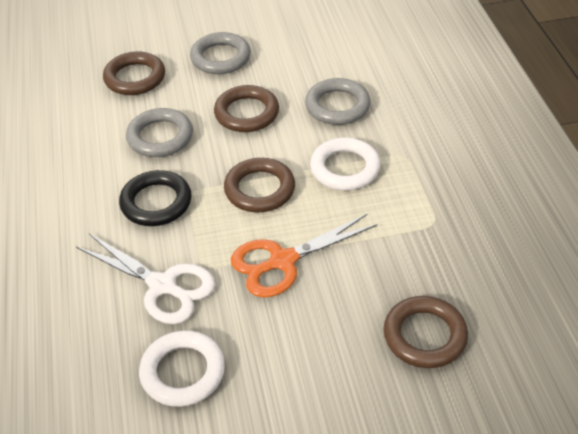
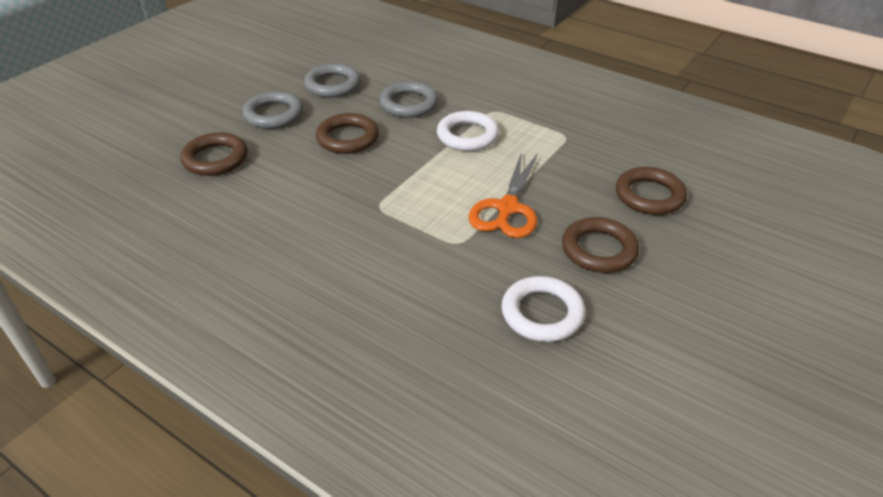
camera: 45 degrees left, 5 degrees down
(156, 202) = (361, 227): black ring -> none
(160, 137) = (299, 185): grey ring -> grey ring (333, 85)
(162, 286) = (446, 273): white scissors -> none
(259, 189) = (427, 177): brown ring -> brown ring (599, 250)

